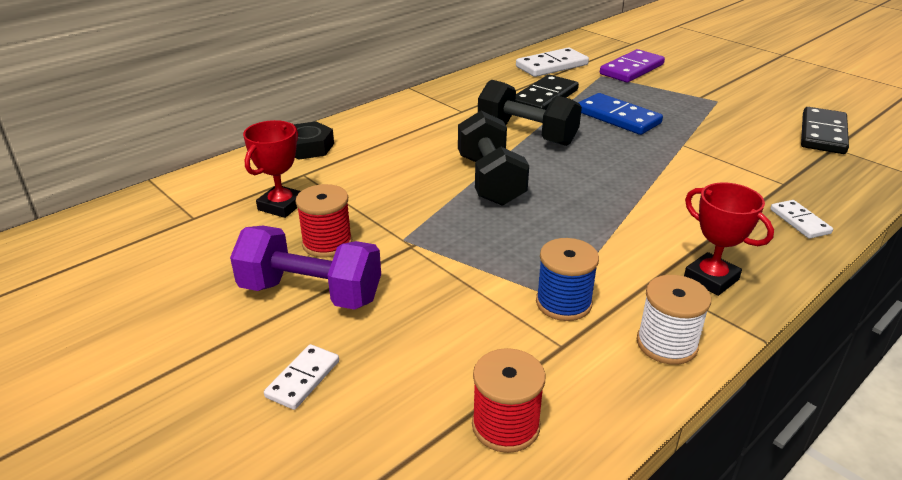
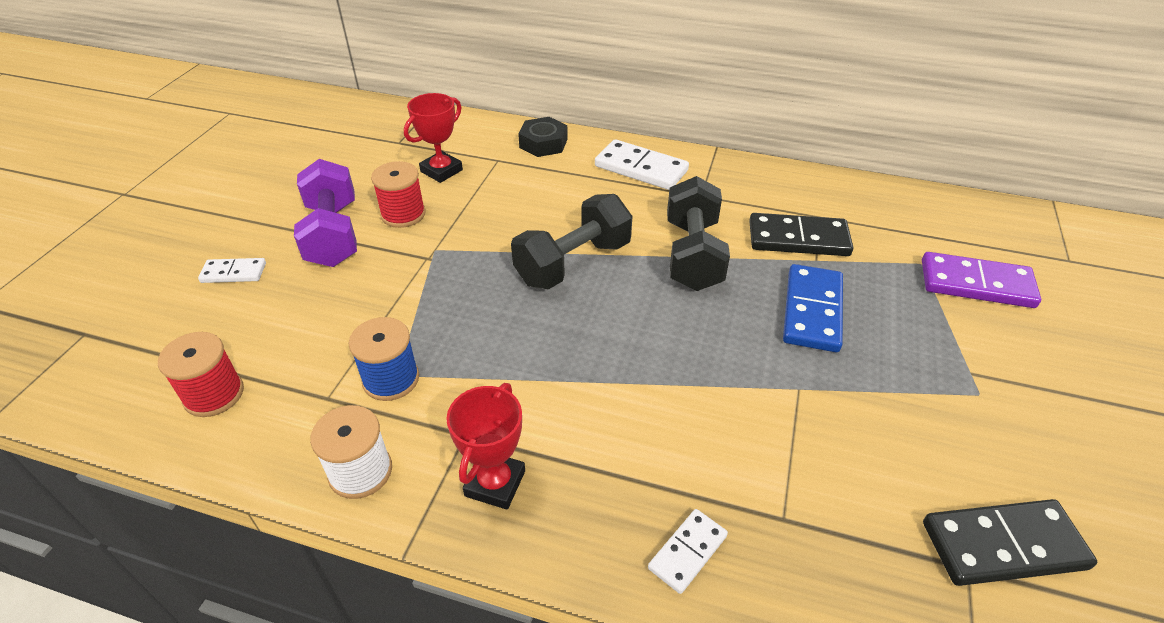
camera: 60 degrees right, 10 degrees up
(281, 206) = (441, 171): red trophy -> red trophy turned 45 degrees counterclockwise
(551, 66) = (895, 216): white domino -> white domino (641, 168)

